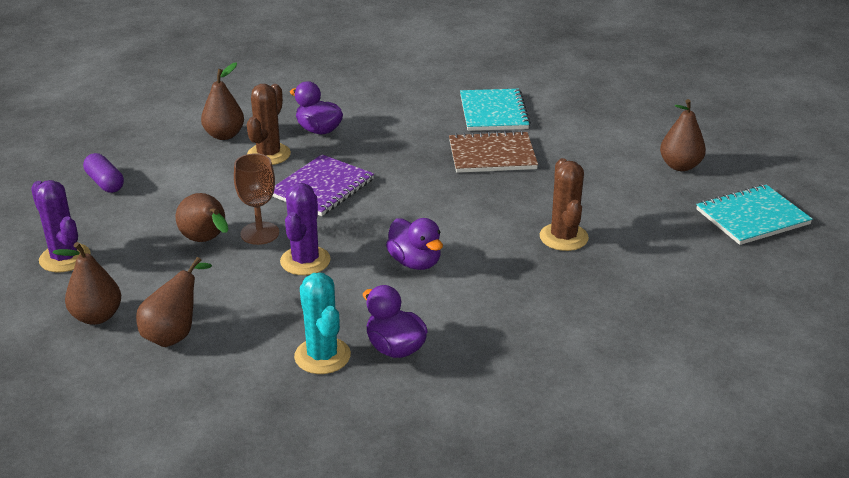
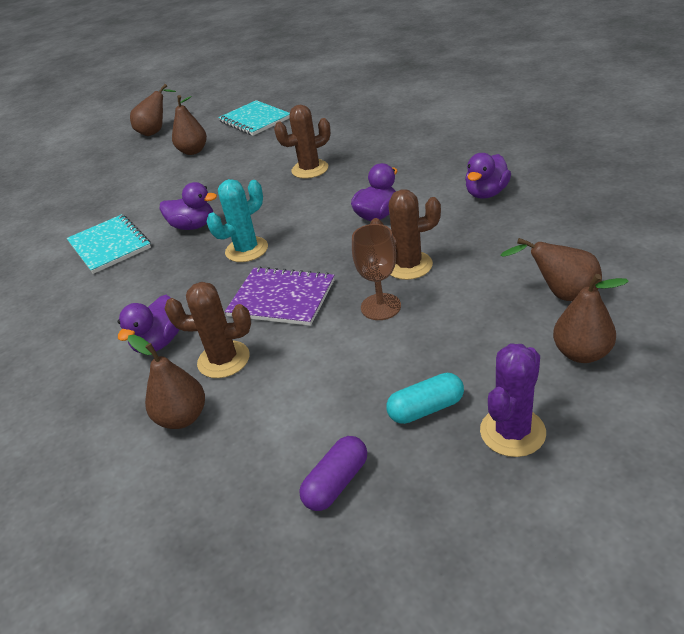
camera: 100 degrees left, 5 degrees up
(125, 228) = (426, 409): none -> turquoise capsule
(206, 241) = (413, 335): brown pear -> brown pear (155, 131)
(305, 261) = (408, 265): purple cactus -> brown cactus
(322, 356) = (521, 217): turquoise cactus -> turquoise cactus (246, 250)
(492, 155) = (193, 226): brown notebook -> purple duck
(493, 112) = (109, 245): turquoise notebook -> turquoise notebook turned 75 degrees clockwise

